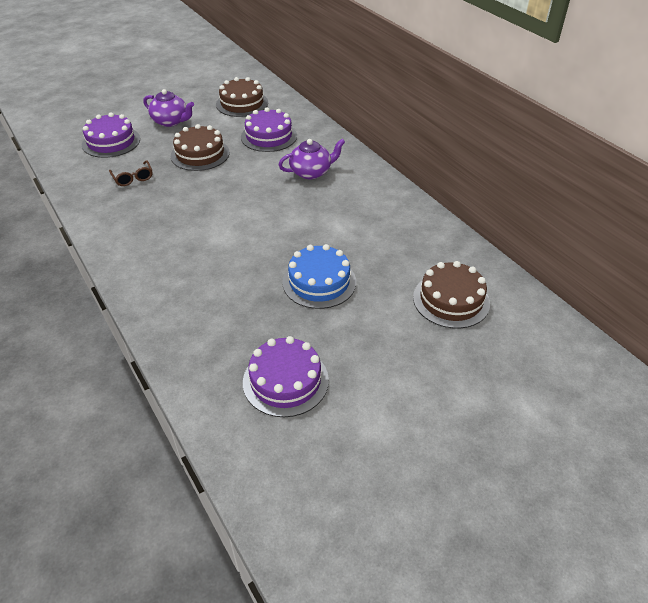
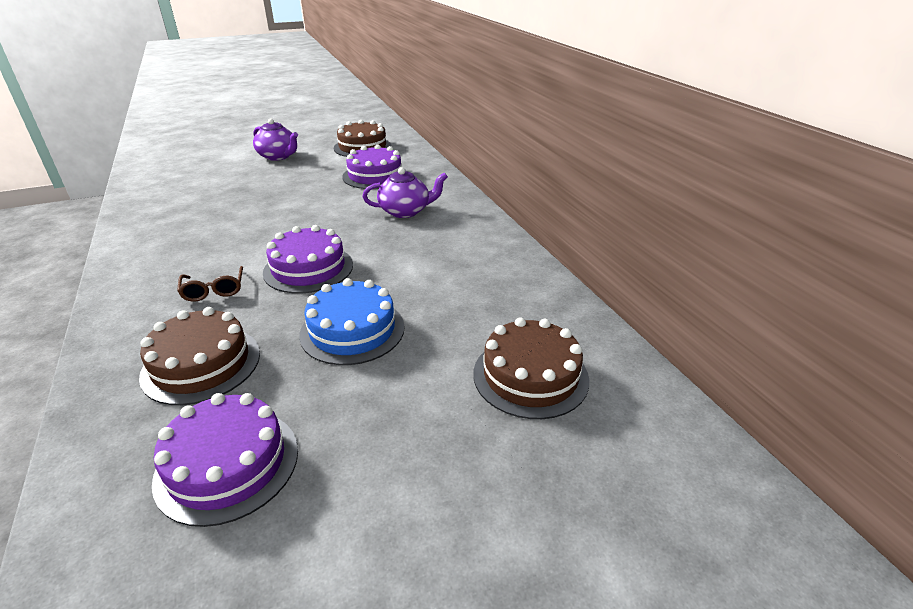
camera: 10 degrees right, 10 degrees down
(111, 142) = (204, 168): purple cake -> purple cake (308, 268)
(133, 178) = (202, 201): brown glasses -> brown glasses (214, 290)
(200, 154) = (289, 185): brown cake -> brown cake (201, 364)

